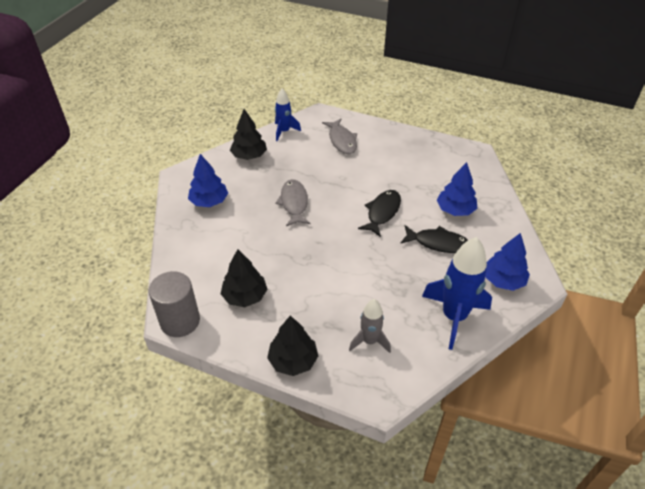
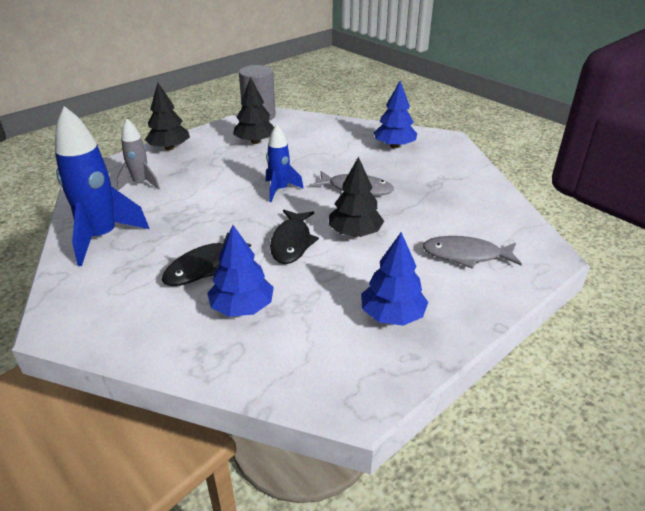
camera: 115 degrees right, 10 degrees down
(249, 156) = (463, 179): black tree -> black tree (355, 233)
(284, 131) = (509, 213): blue rocket -> blue rocket (280, 190)
(382, 212) = (292, 242): black fish -> black fish turned 45 degrees clockwise
(503, 280) = (95, 295): blue tree -> blue tree (392, 315)

